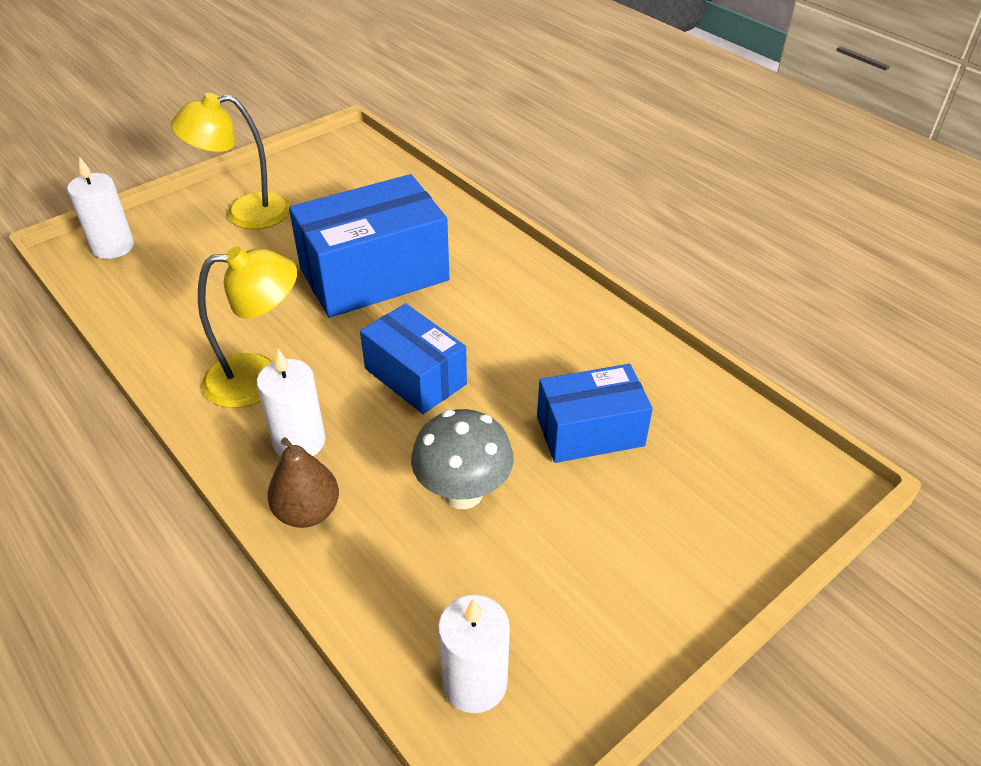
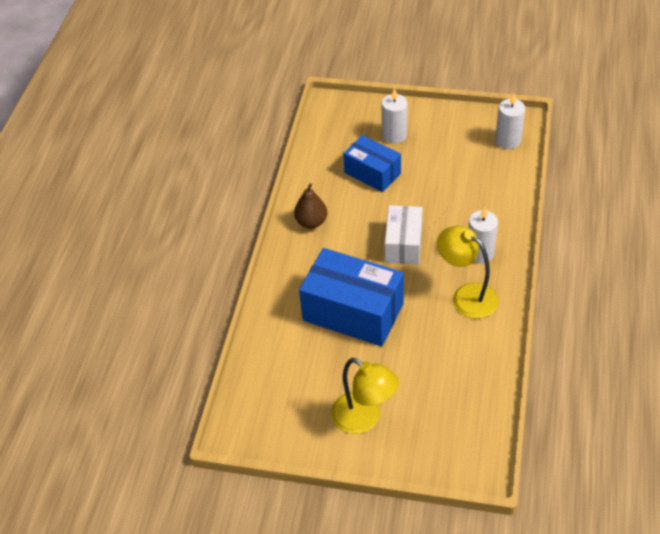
camera: 125 degrees left, 5 degrees up
(113, 247) = (459, 455): white candle -> white candle (394, 135)
(307, 512) = (505, 224): brown pear -> brown pear (311, 222)
(415, 376) = (403, 244): blue box -> white box
(463, 493) = (444, 188): grey mushroom -> none

